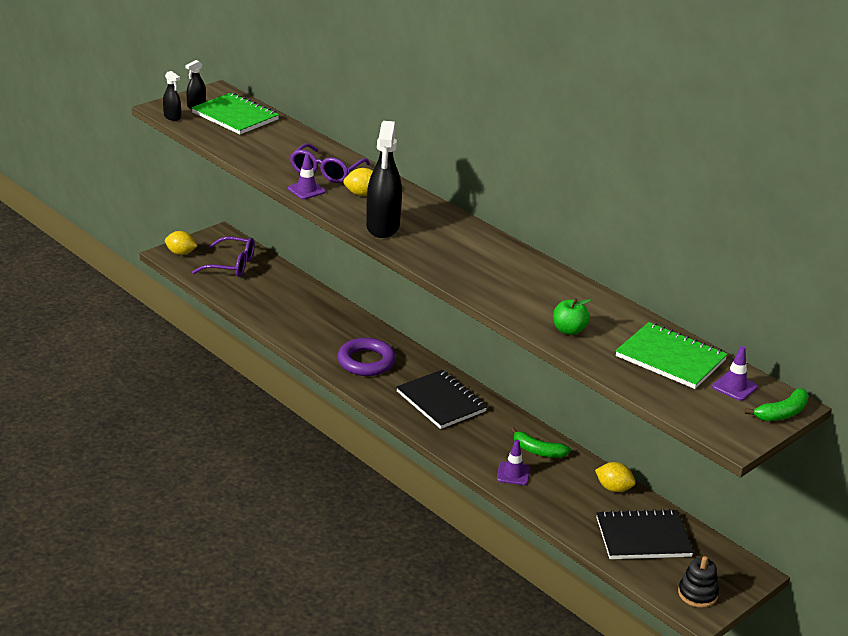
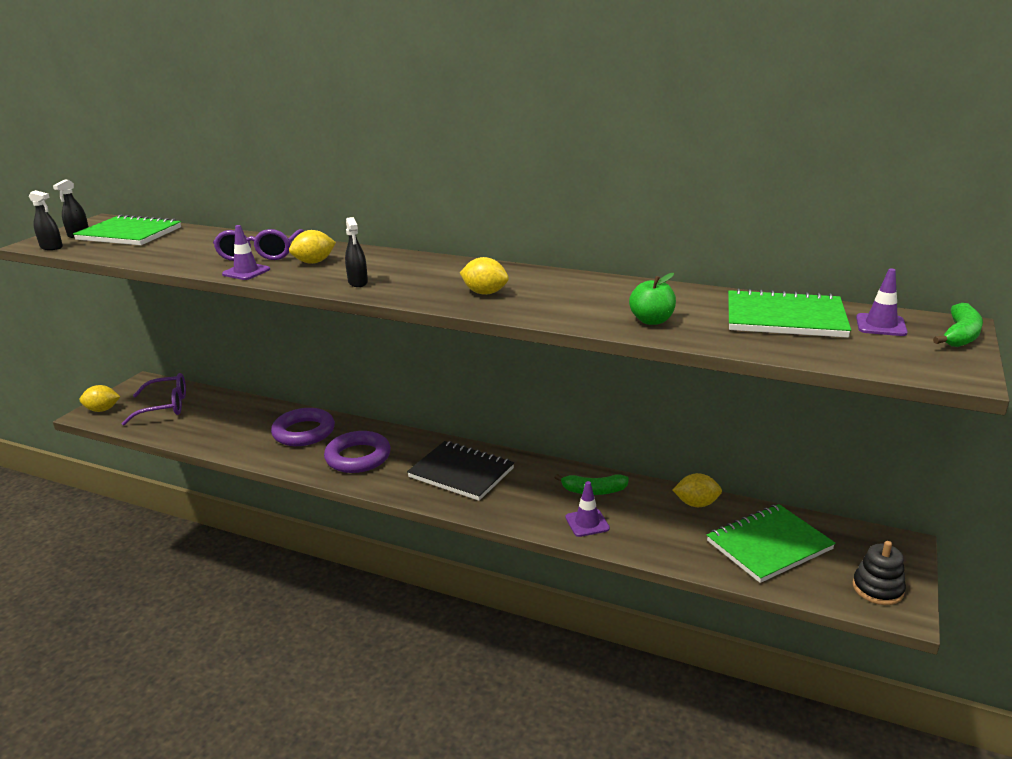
camera: 20 degrees left, 5 degrees down
(333, 325) = (304, 432): none -> purple ring
(383, 227) = (358, 282): black spray bottle -> black spray bottle, size x0.48
(469, 266) = (485, 293): none -> yellow lemon
(643, 537) = (768, 545): black notebook -> green notebook

